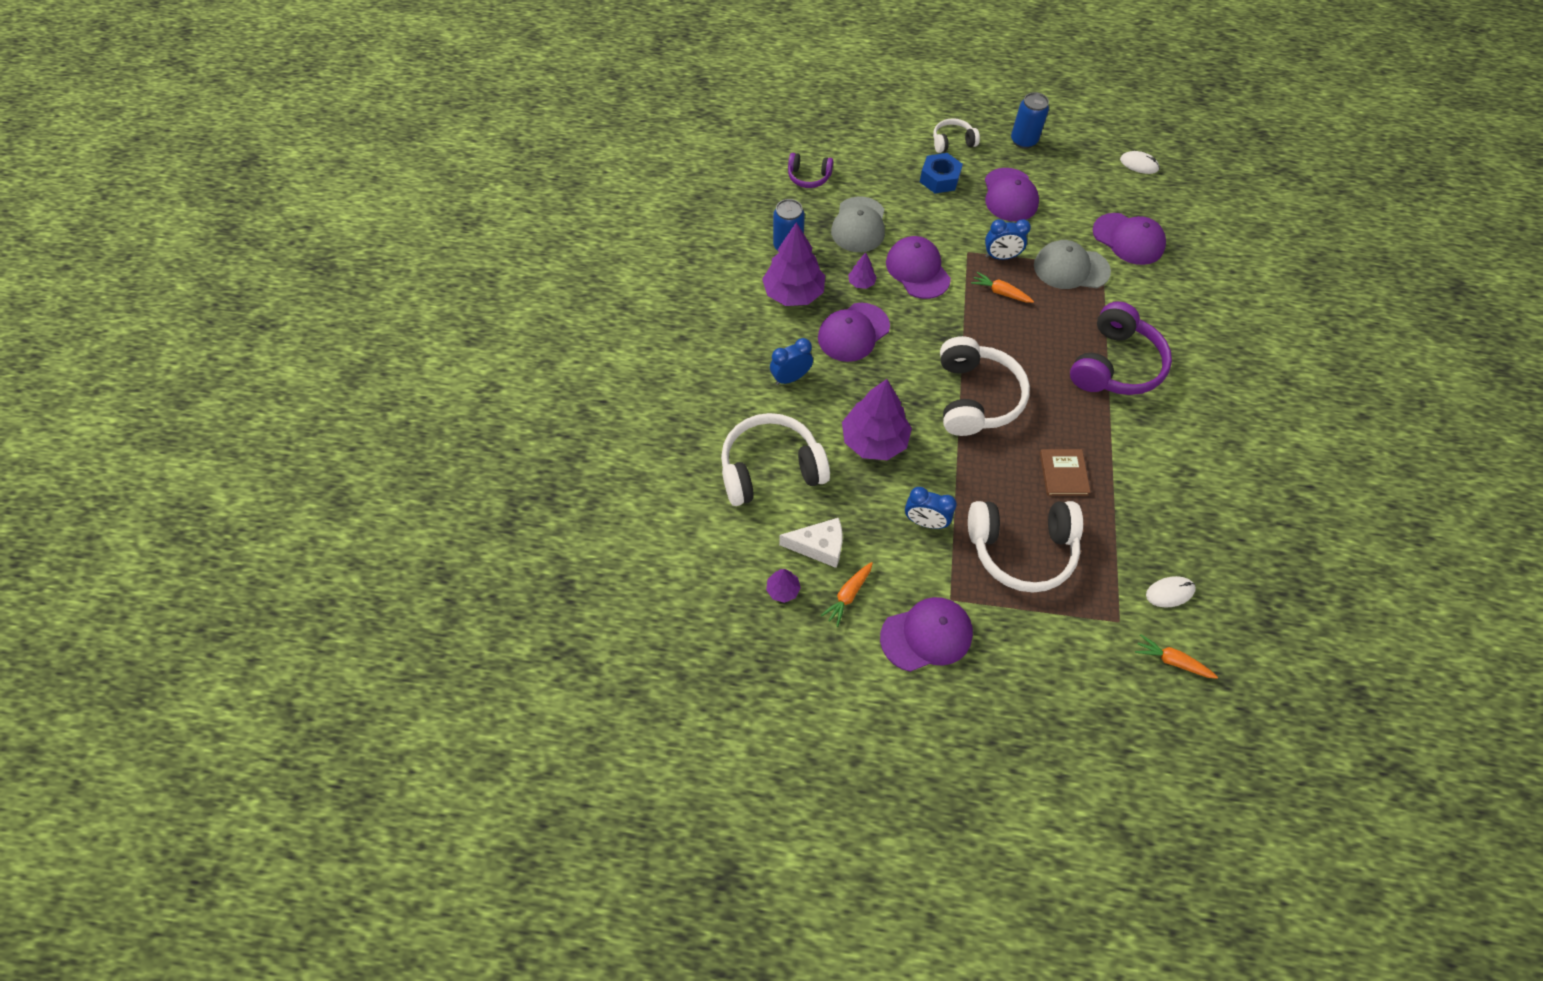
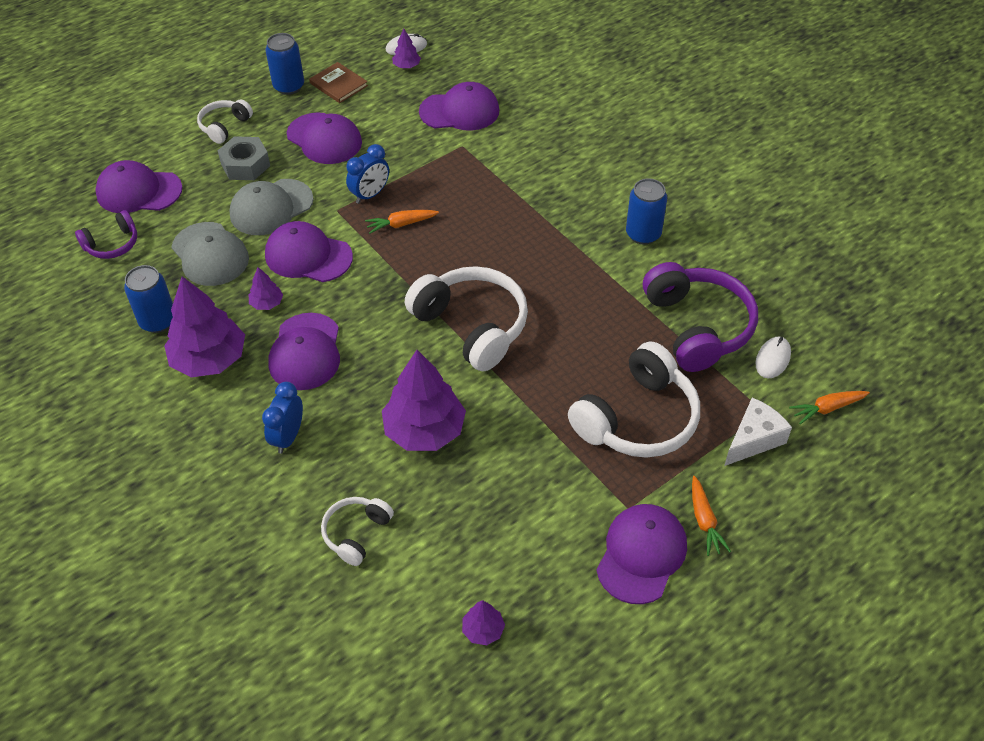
camera: 45 degrees left, 10 degrees down
(770, 468) = (356, 533): white headphones -> white headphones, size x0.53
(819, 546) = (474, 563): white cheese -> white cheese (753, 439)
(848, 595) = (544, 582): orange carrot -> orange carrot (704, 521)
(856, 152) = (138, 191): none -> purple cap
(925, 522) = (540, 462): blue clock -> none
(939, 179) = (245, 165): blue nut -> grey nut
(1063, 473) = (605, 332): brown book -> brown book (338, 84)
(1070, 268) = (438, 165): grey cap -> grey cap (271, 207)
(1114, 365) = (553, 217): purple headphones -> purple headphones (697, 326)
(1124, 179) = (406, 66): none -> purple tree
(1170, 427) = (643, 234): none -> blue can

